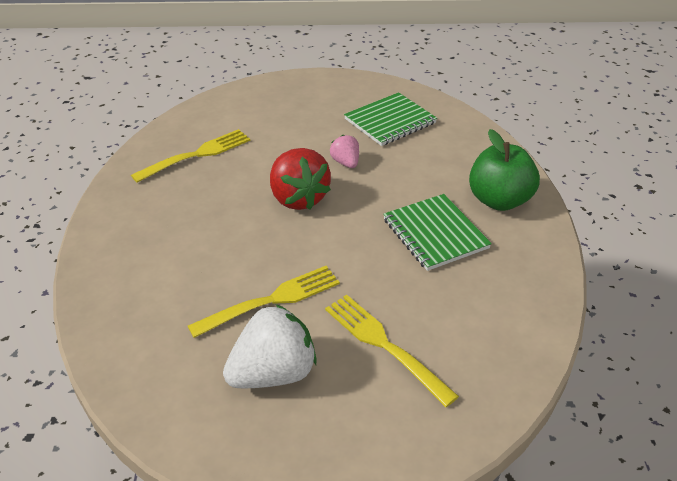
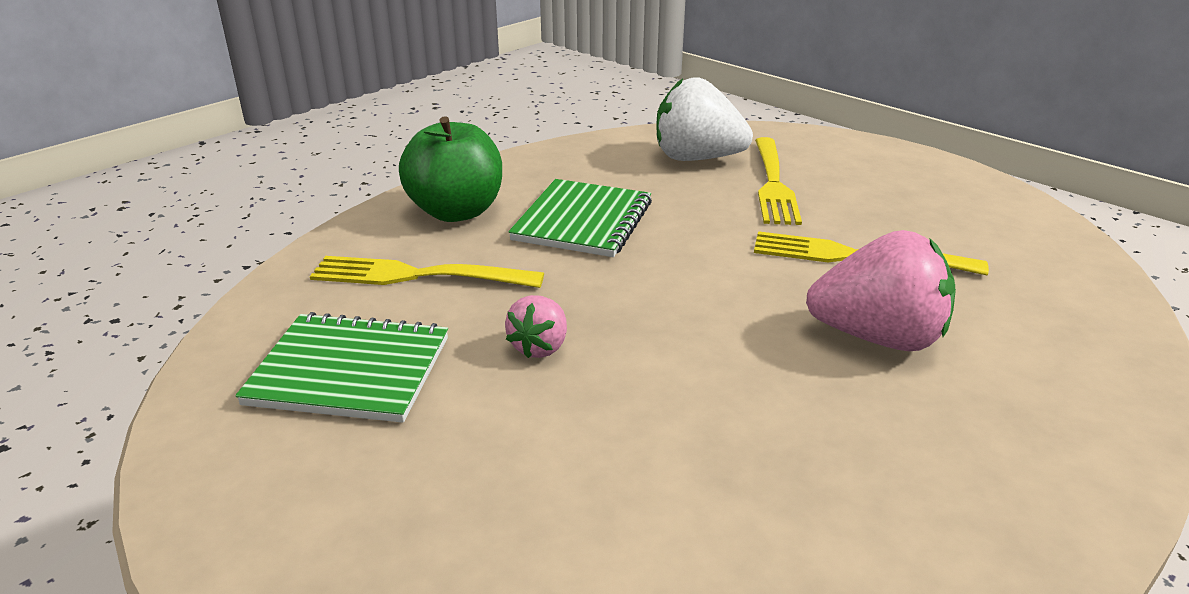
camera: 135 degrees left, 10 degrees down
(196, 155) = (789, 531): yellow fork -> yellow fork (419, 275)
(219, 246) = (878, 337): none -> pink strawberry
(273, 373) = (907, 211): white strawberry -> white strawberry (696, 158)
(298, 198) = (686, 338): red strawberry -> none

